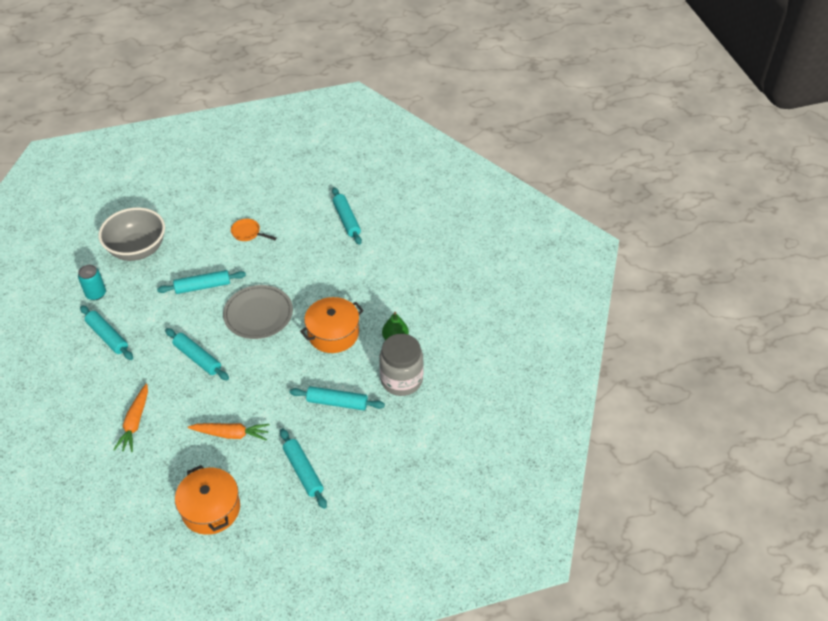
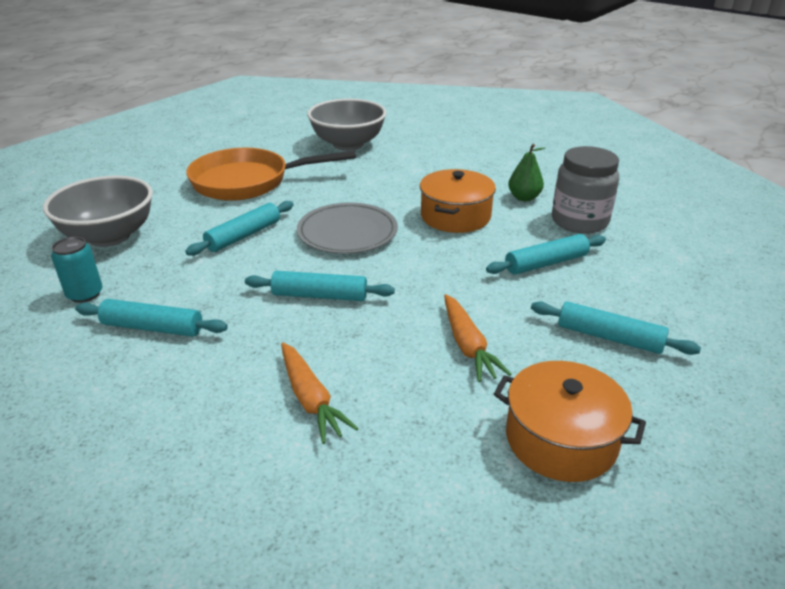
camera: 35 degrees left, 15 degrees down
(231, 434) = (468, 345): orange carrot -> orange carrot turned 105 degrees clockwise
(248, 233) = (248, 182): orange pan -> orange pan, size x2.44
(346, 220) = (348, 144): turquoise rolling pin -> grey bowl

